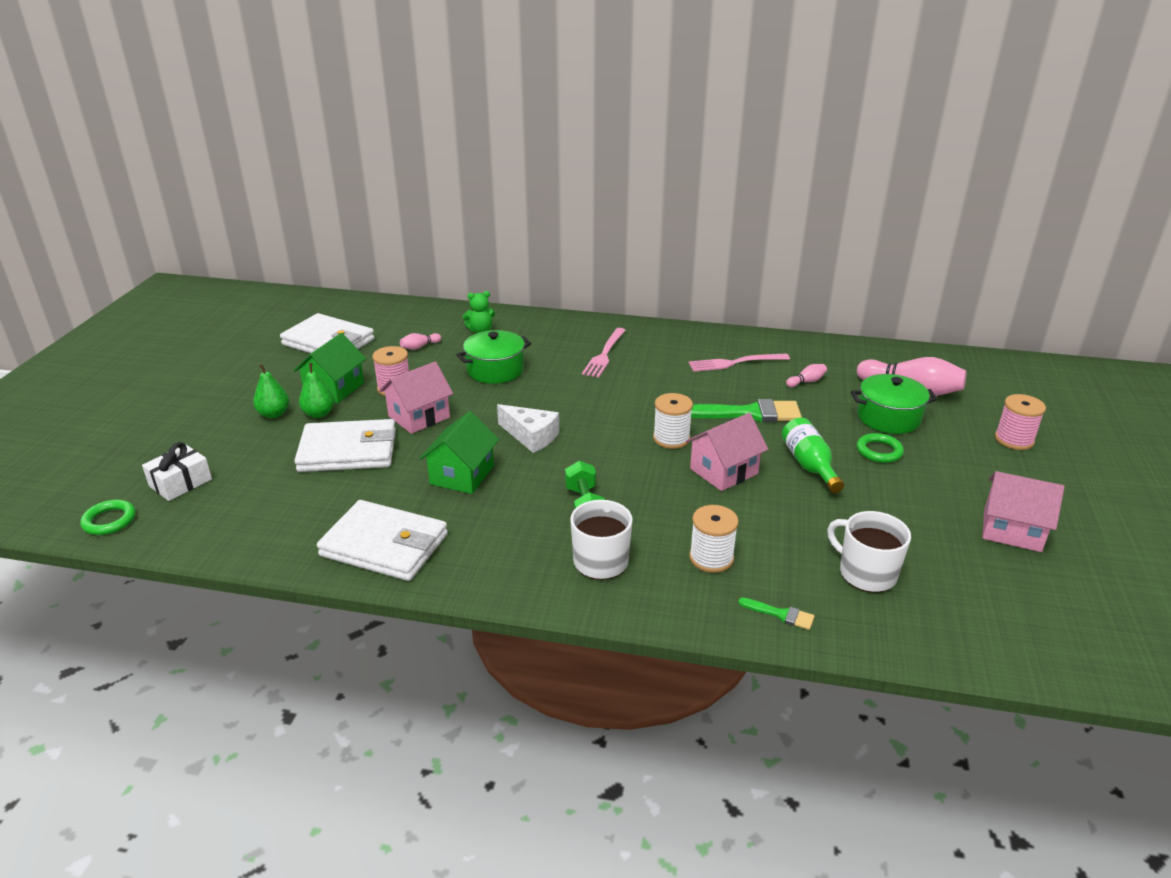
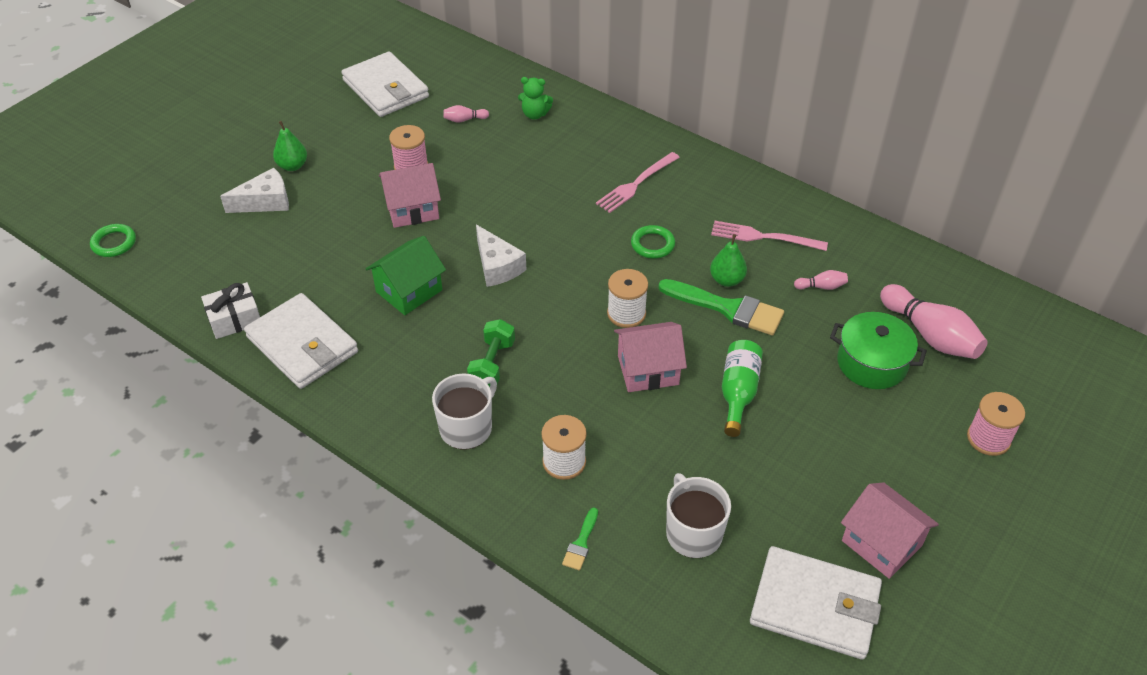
camera: 25 degrees right, 15 degrees up
(180, 483) = (183, 221): white gift -> white gift (234, 319)
(263, 446) = (265, 202): none -> white cheese
(319, 414) = (329, 178): green pear -> green pear (726, 280)
(334, 388) = (359, 151): green house -> none
(348, 451) = (330, 230): white wallet -> white wallet (814, 606)
(495, 370) = (516, 172): green pot -> none
(780, 614) = (581, 543): green brush -> green brush turned 60 degrees clockwise
(879, 451) = (825, 401): green ring -> green ring (652, 244)

